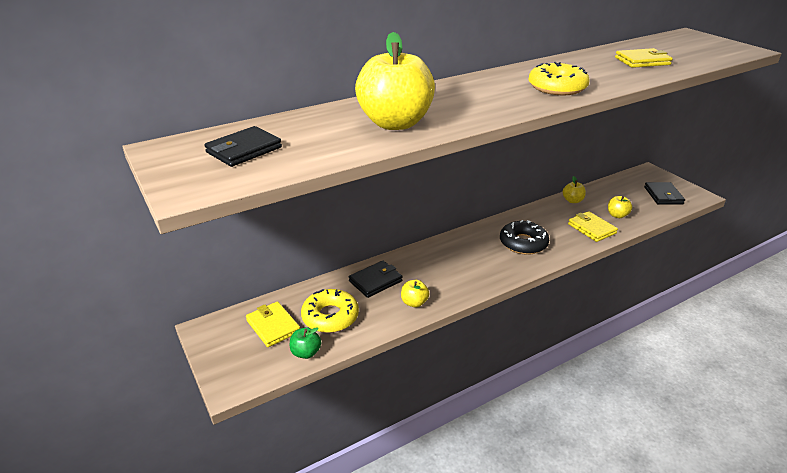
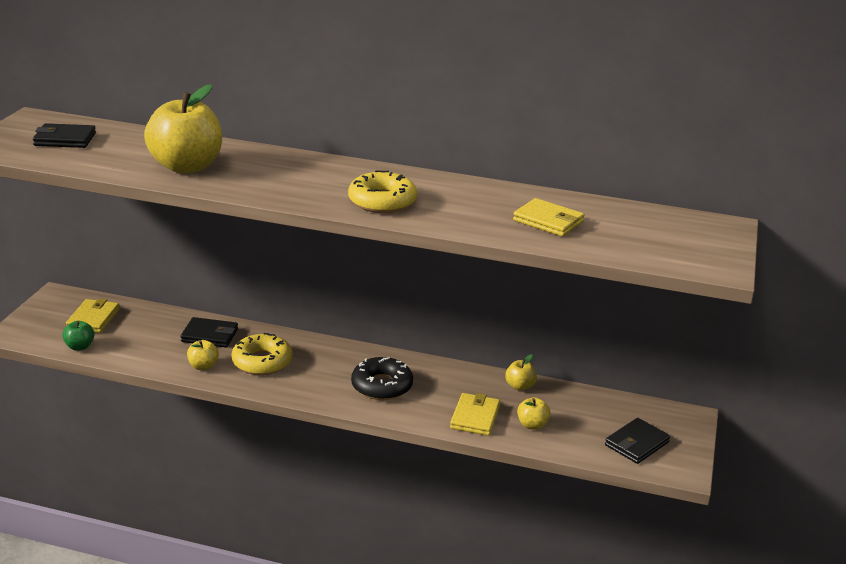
camera: 45 degrees right, 5 degrees down
(330, 317) = (135, 337): yellow donut -> yellow donut (262, 362)

